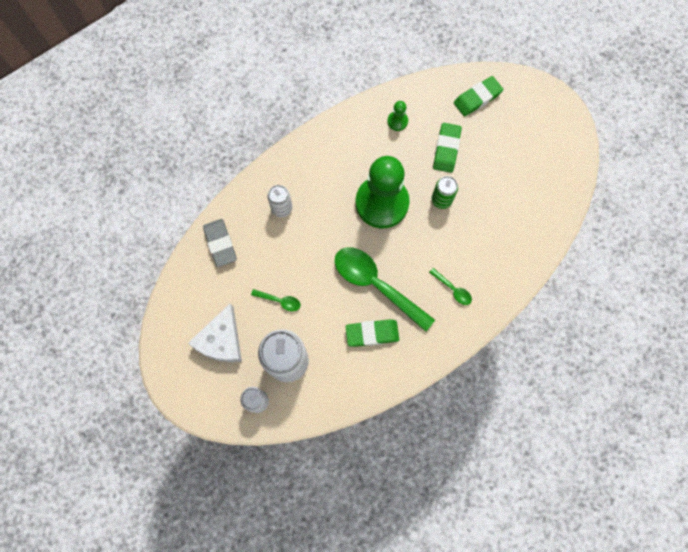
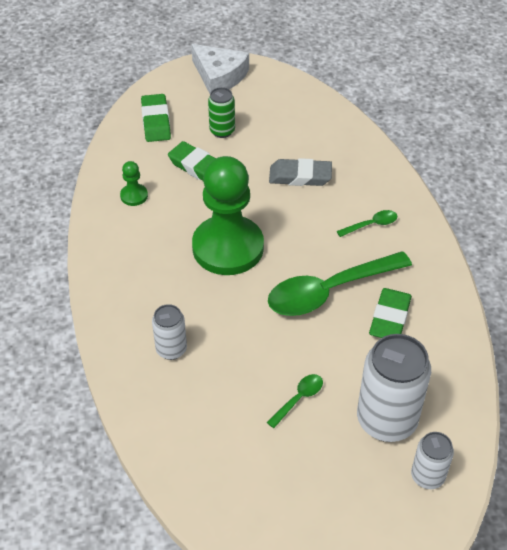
camera: 65 degrees left, 25 degrees down
(220, 244) = (178, 439): grey eraser -> grey eraser (300, 176)
(221, 340) = (321, 489): white cheese -> white cheese (219, 76)
(441, 200) = (257, 194): green can -> green can (222, 131)

